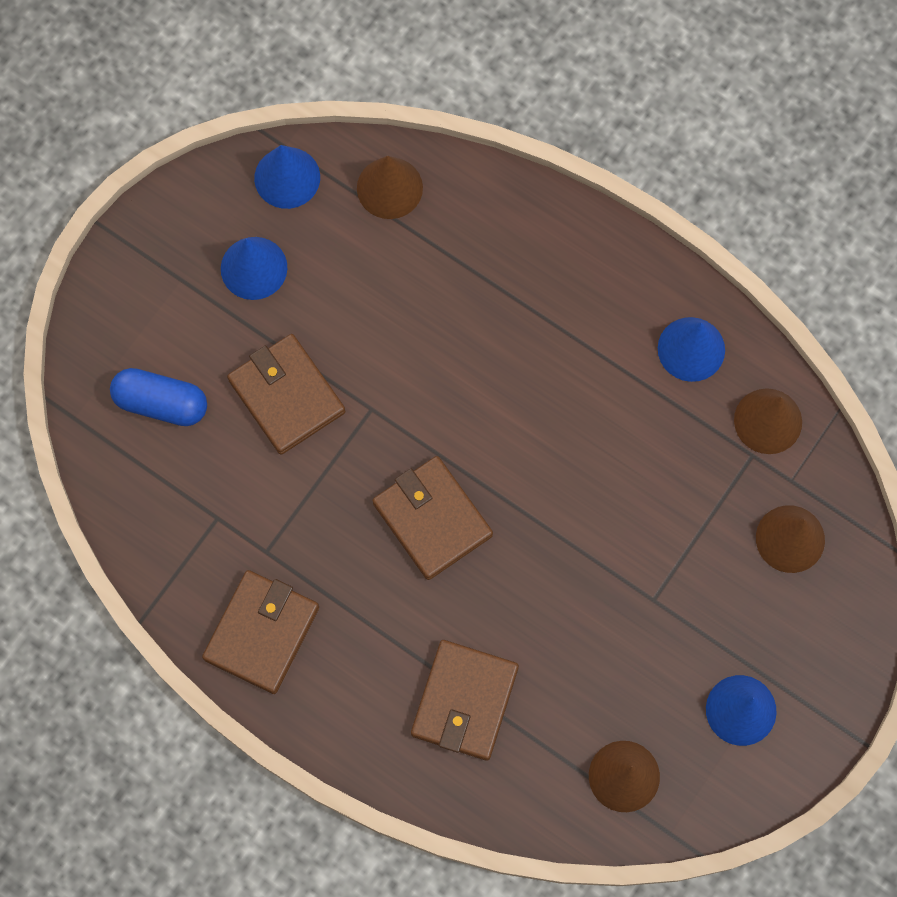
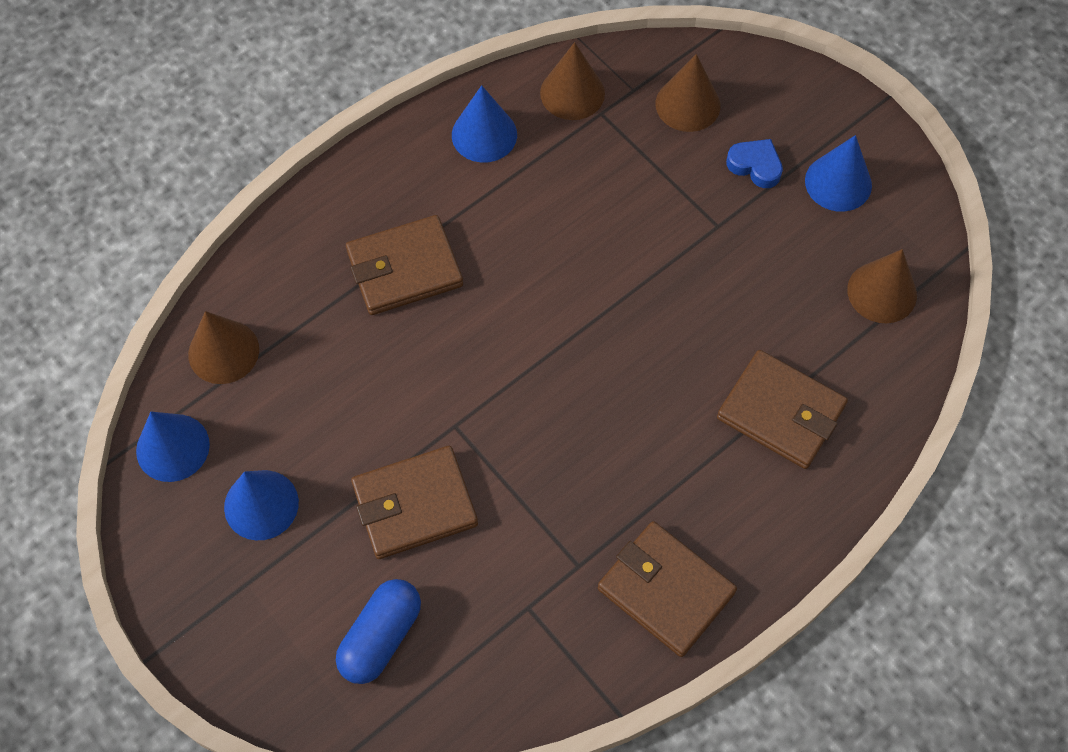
camera: 75 degrees left, 10 degrees down
(432, 519) = (587, 397): brown wallet -> brown wallet (404, 269)
(735, 622) = (755, 166): none -> blue heart

